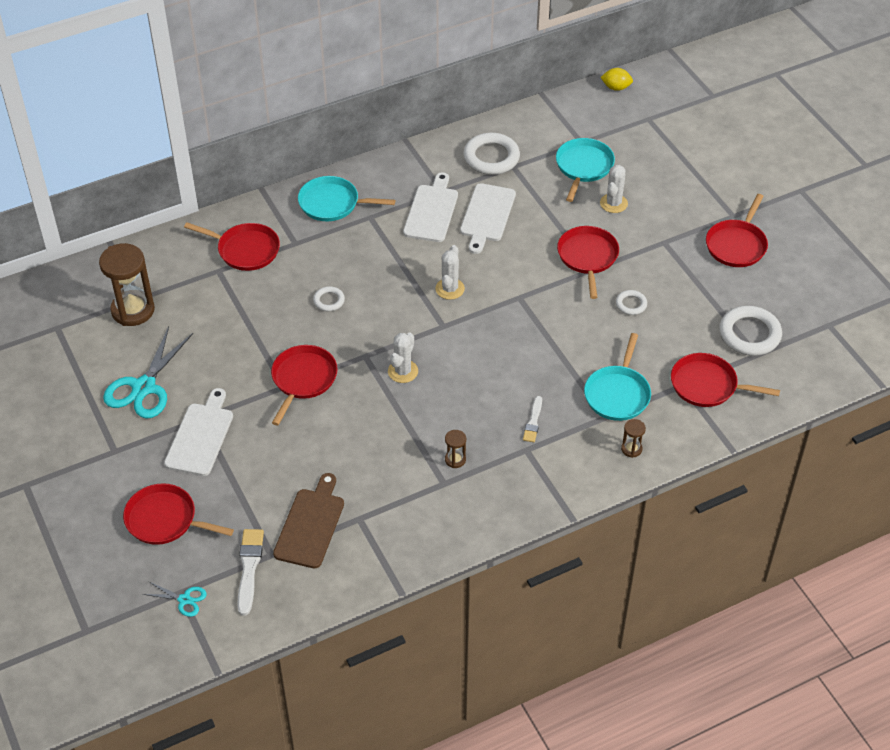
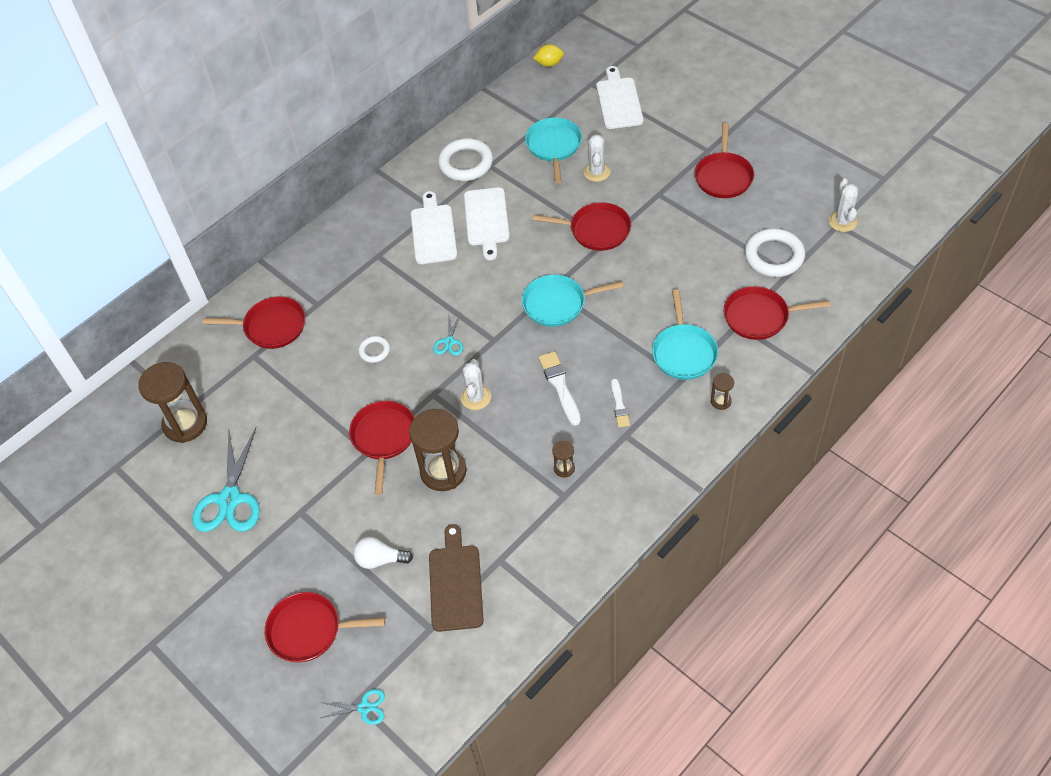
camera: 15 degrees left, 5 degrees up
(200, 436) = (308, 530): white cutting board -> white cutting board (619, 101)
(249, 568) = (415, 650): white brush -> white brush (559, 386)
(253, 482) = (380, 559): none -> white light bulb
(332, 203) = (336, 254): turquoise pan -> turquoise pan (557, 304)
(343, 426) = (443, 471): none -> brown hourglass
(401, 314) = (449, 342): none -> turquoise scissors
(450, 289) = (484, 302): white cactus -> white cactus (842, 221)
(587, 257) = (596, 230): red pan -> red pan turned 120 degrees clockwise
(631, 304) = (656, 262): white ring -> none

